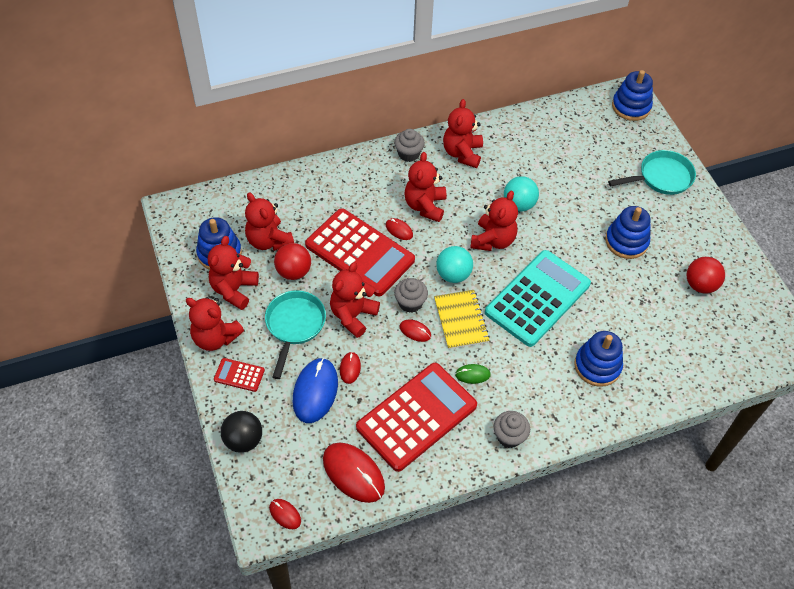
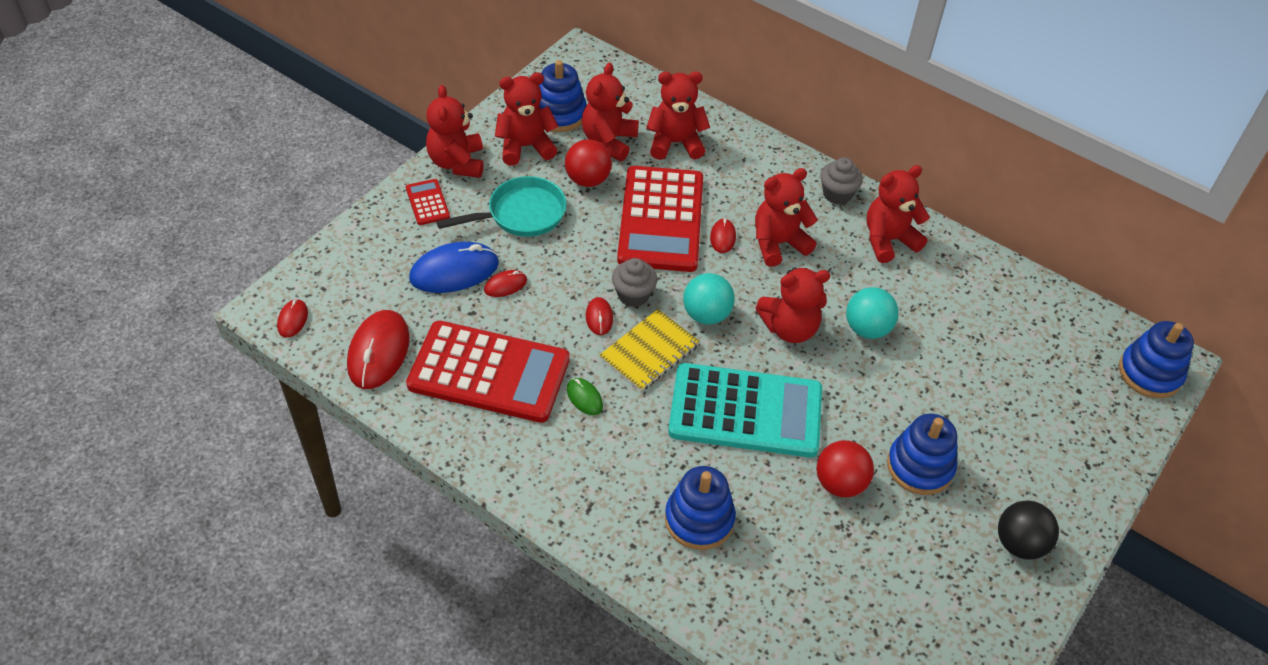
camera: 55 degrees right, 5 degrees down
(243, 440) = (355, 244): black ball -> black ball (1019, 544)
(353, 315) = (574, 254): red teddy bear -> red teddy bear (675, 143)
(509, 436) = (528, 472): grey cupcake -> none
(661, 177) = (1066, 460): turquoise pan -> none
(700, 285) = (929, 584): red ball -> red ball (840, 483)

